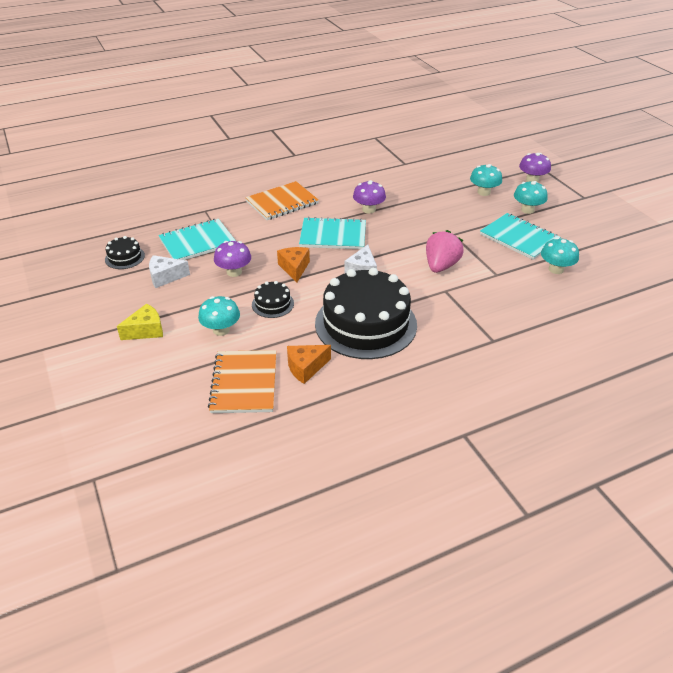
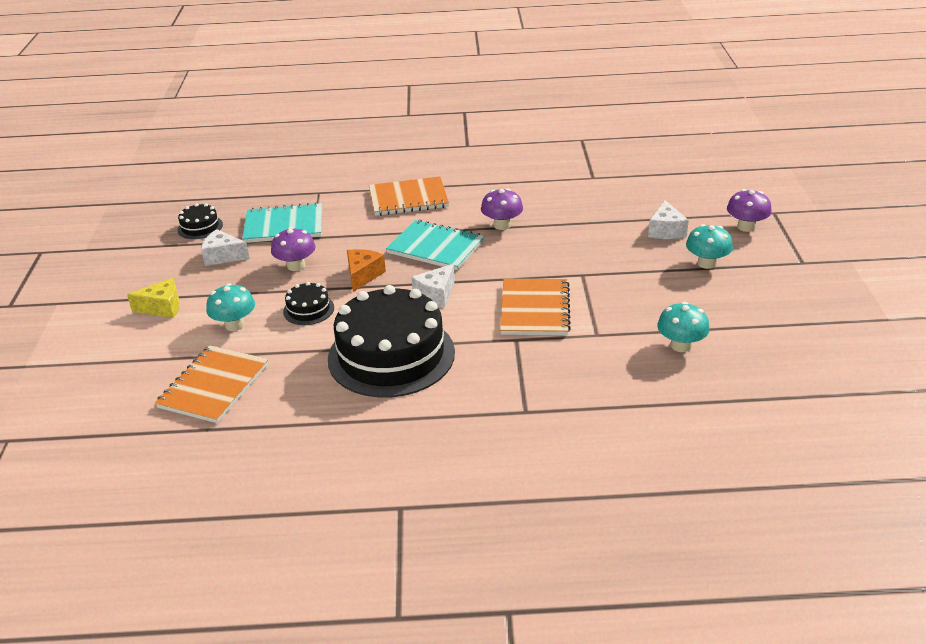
camera: 25 degrees right, 5 degrees down
(306, 368) = (288, 386): orange cheese -> none
(441, 266) = (534, 309): pink strawberry -> orange notebook
(484, 192) = (666, 230): turquoise mushroom -> white cheese
(519, 238) = (664, 296): turquoise notebook -> none

